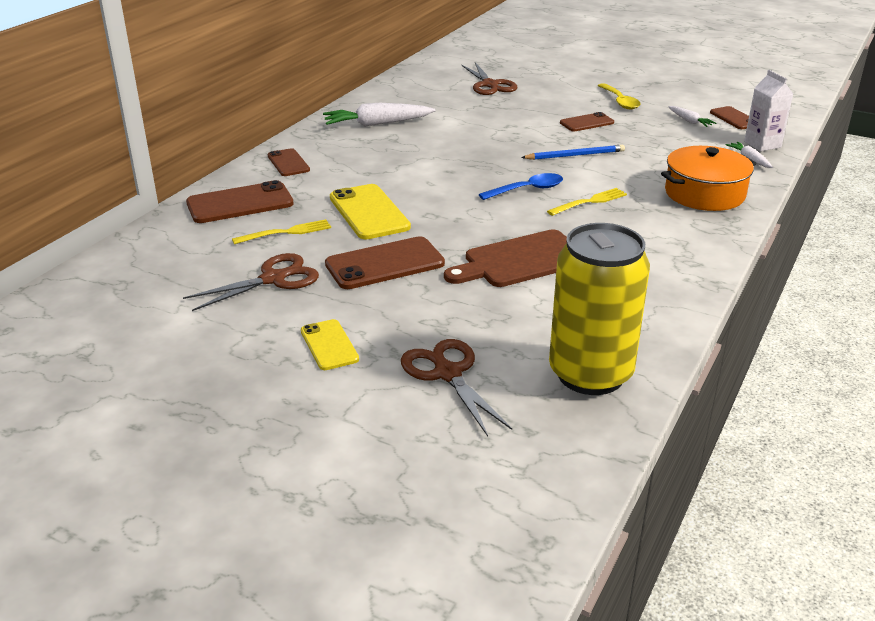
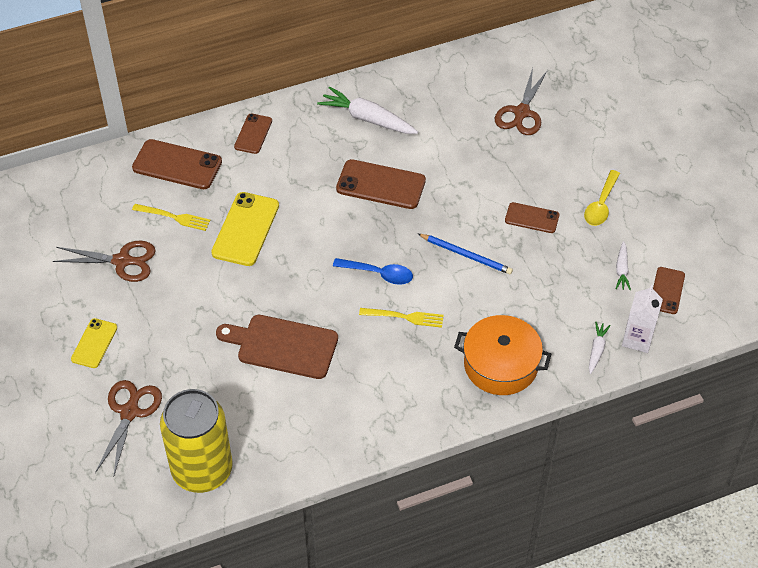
camera: 40 degrees right, 20 degrees up
(385, 264) = (198, 291): brown phone -> brown phone (381, 185)

